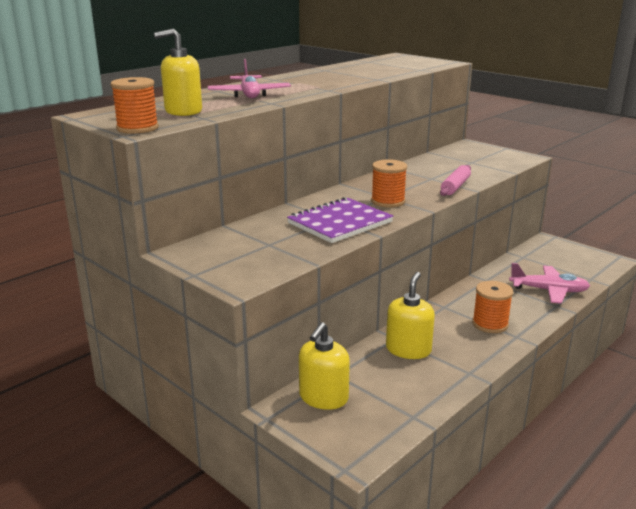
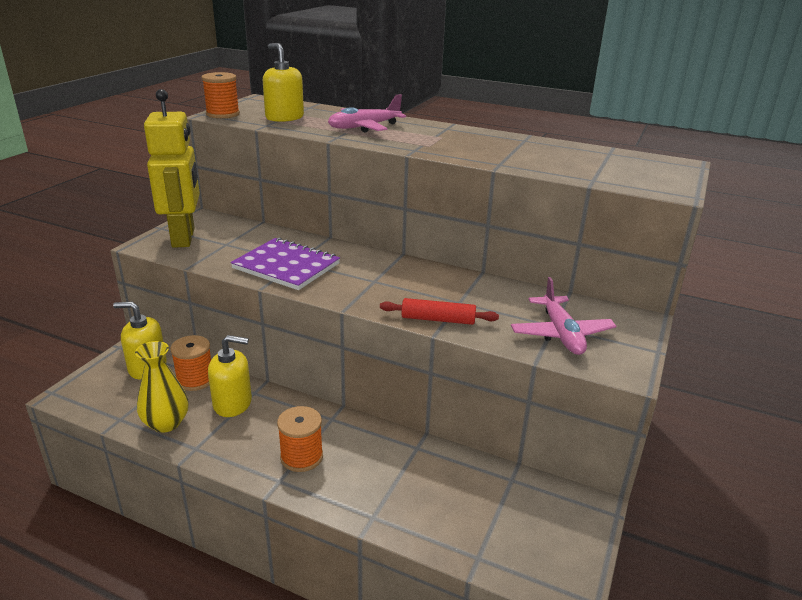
camera: 70 degrees right, 5 degrees up
(236, 263) = (184, 238): none -> yellow robot
(388, 201) = (359, 283): orange spool -> orange spool (195, 380)
(428, 387) = (166, 423): none -> yellow vase
(455, 186) = (438, 319): pink rolling pin -> red rolling pin
(549, 291) = (413, 508): pink plane -> pink plane (561, 334)

